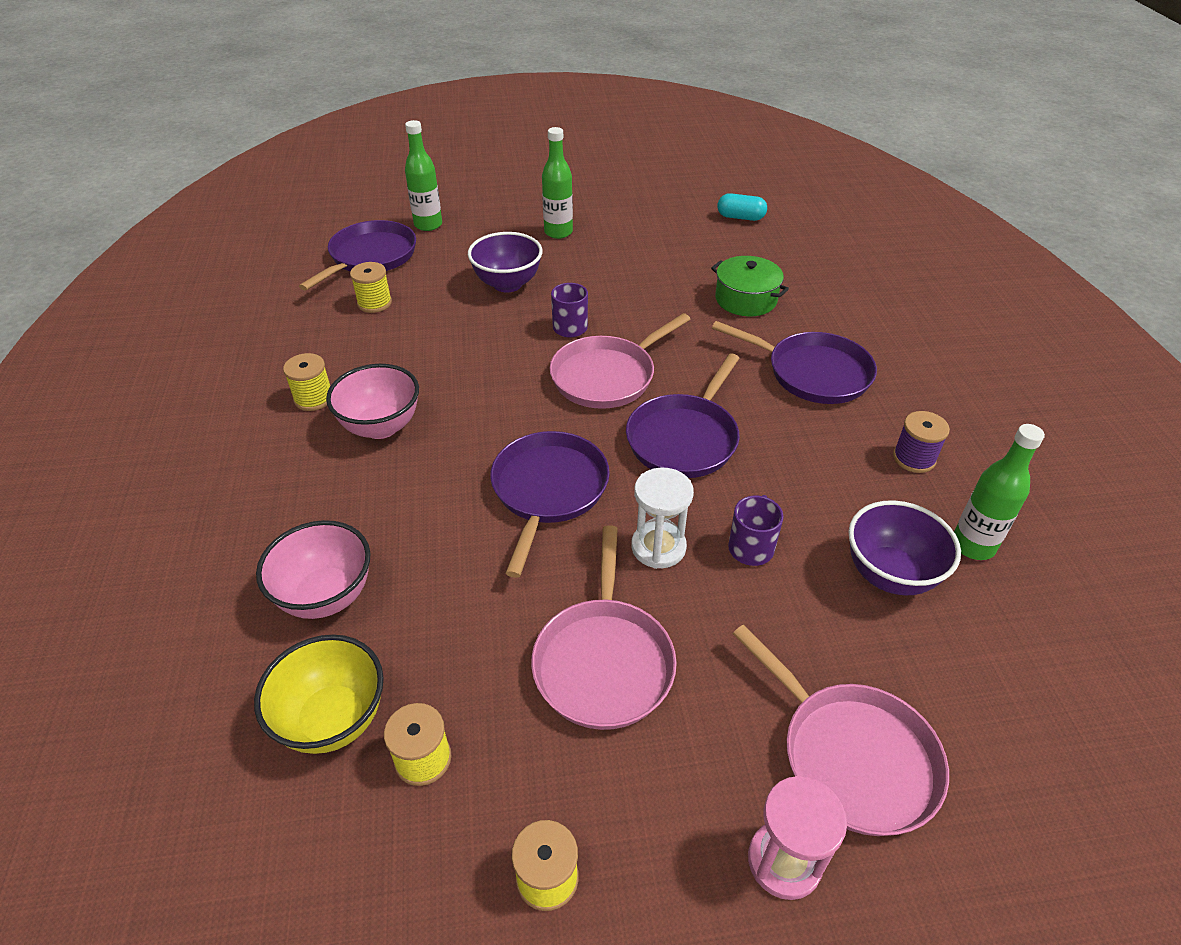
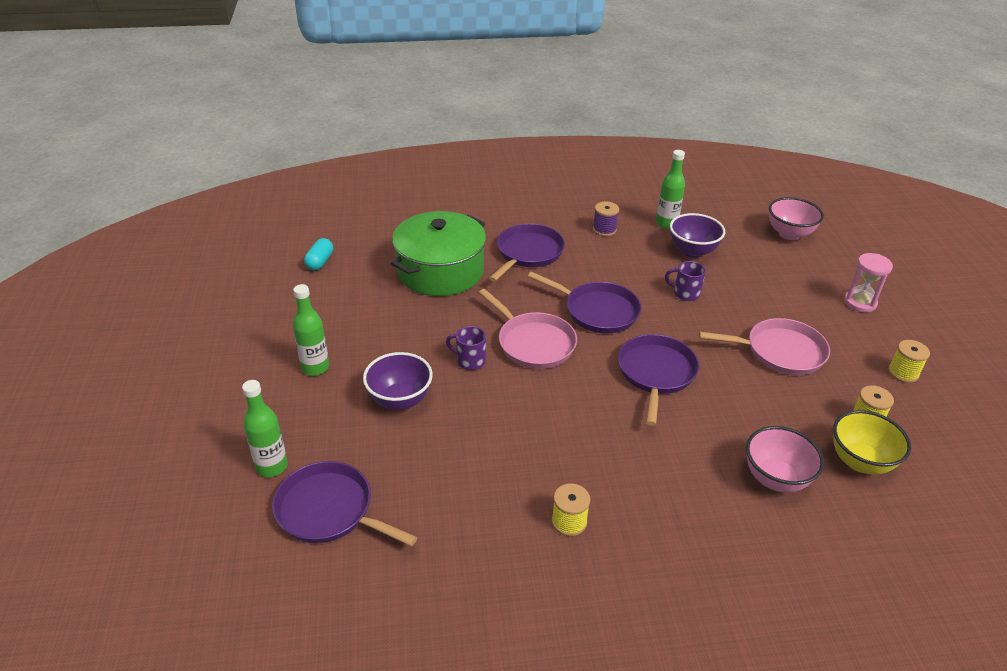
camera: 90 degrees left, 5 degrees down
(374, 303) = (420, 495): yellow spool -> none
(381, 427) = (602, 469): pink bowl -> pink bowl (789, 234)
(548, 490) = (656, 373): purple pan -> purple pan turned 90 degrees clockwise
(658, 547) = (694, 327): white hourglass -> none
(745, 299) = (440, 271): green pot -> green pot, size x1.85
(852, 757) = (802, 278): pink pan -> none

